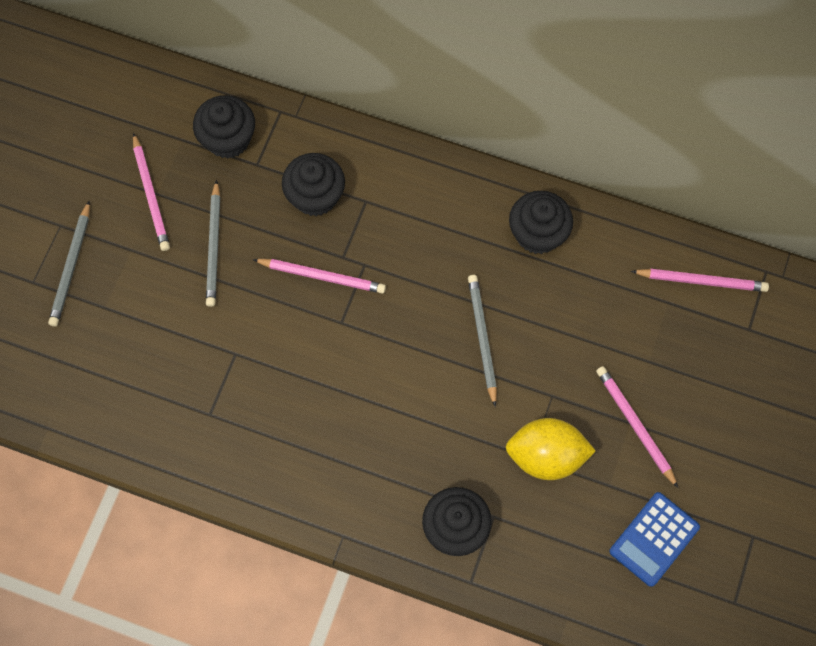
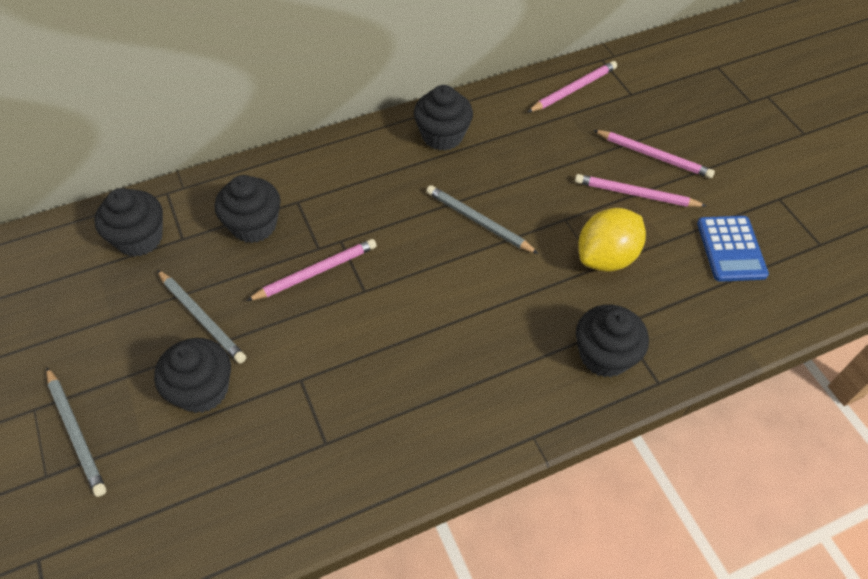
camera: 45 degrees left, 15 degrees down
(151, 195) = (105, 323): pink pencil -> pink pencil (653, 156)
(169, 304) = (202, 389): none -> black cupcake

